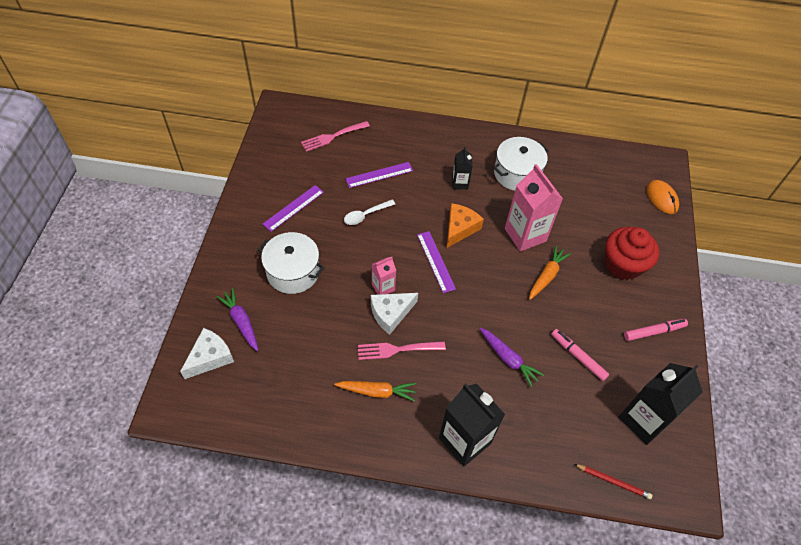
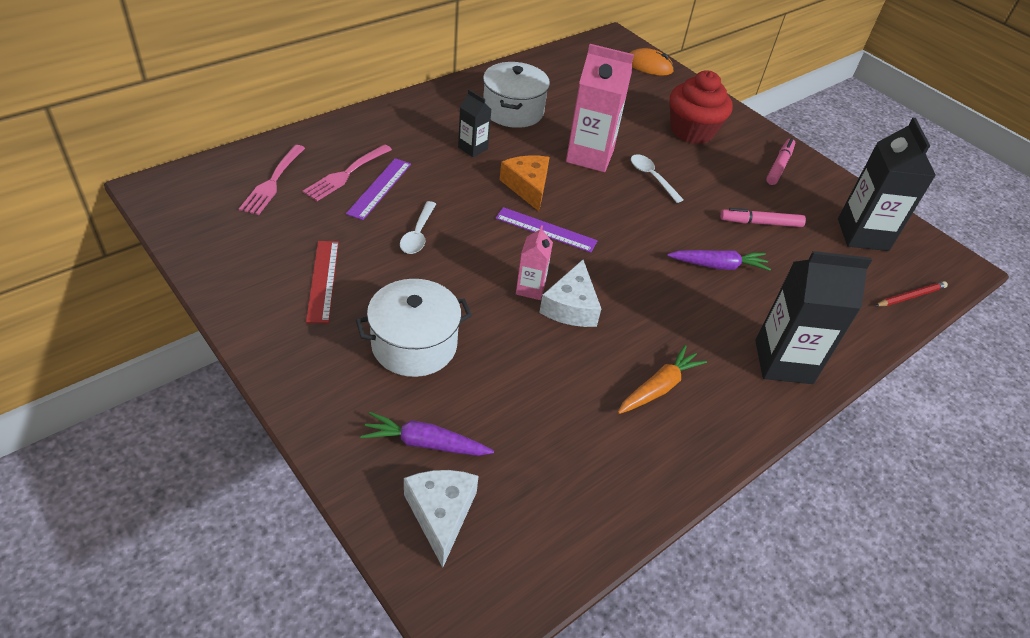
camera: 50 degrees left, 10 degrees down
(293, 208) = (323, 280): purple ruler -> red ruler
(397, 350) = (622, 334): pink fork -> pink fork (346, 174)
(546, 276) = (652, 177): orange carrot -> white spoon

